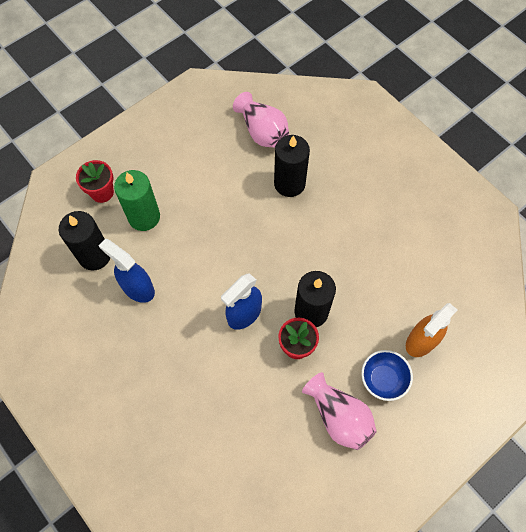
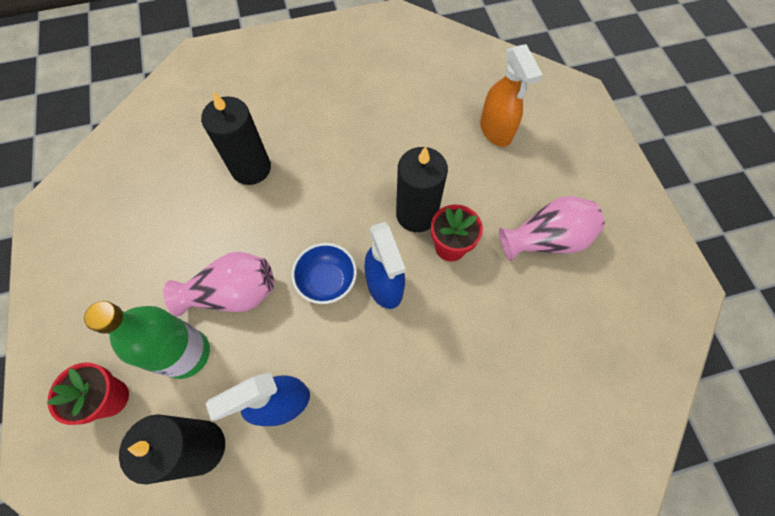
camera: 65 degrees left, 0 degrees up
(144, 217) = (186, 353): green candle -> green bottle
(262, 131) = (166, 166): pink vase -> pink vase (233, 293)
(383, 379) = (522, 181): blue bowl -> blue bowl (327, 281)

